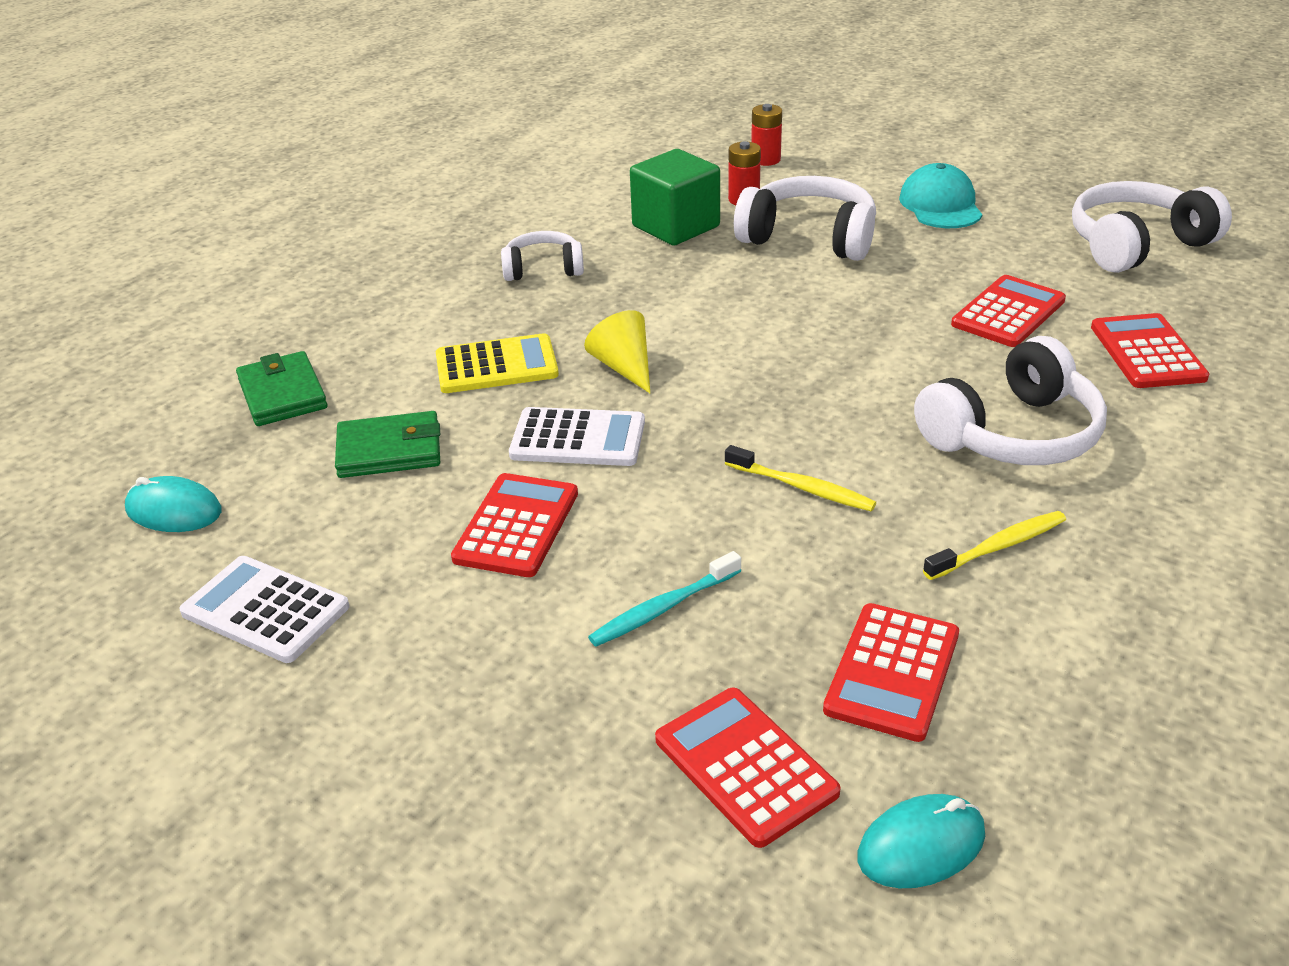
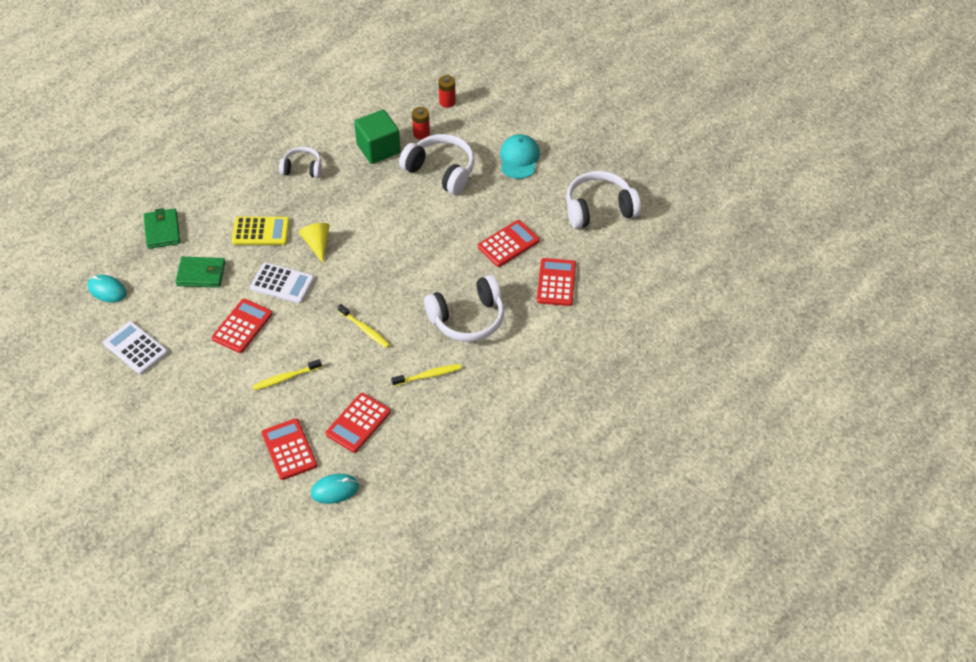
camera: 10 degrees right, 15 degrees up
(663, 608) = (285, 378): turquoise toothbrush -> yellow toothbrush

